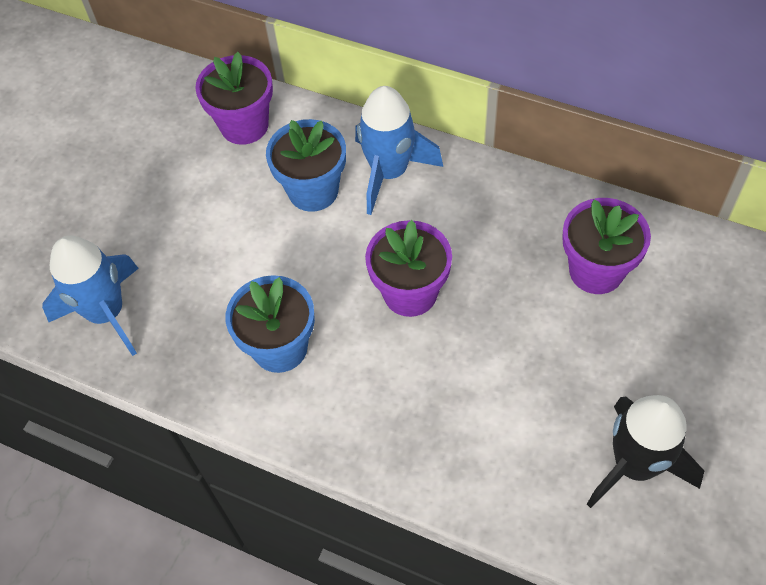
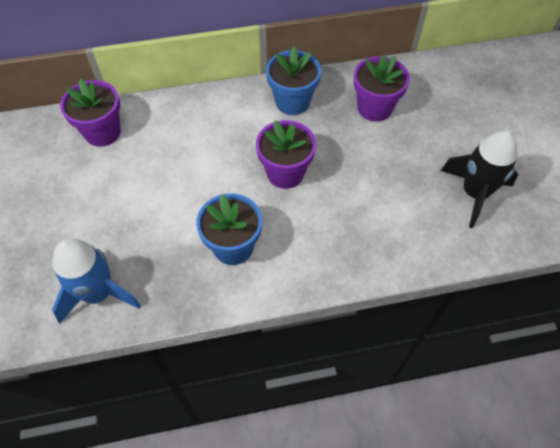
camera: 40 degrees left, 0 degrees up
(313, 190) = (179, 147): blue flower pot -> blue flower pot (292, 102)
(389, 172) = (218, 114): blue rocket -> none

